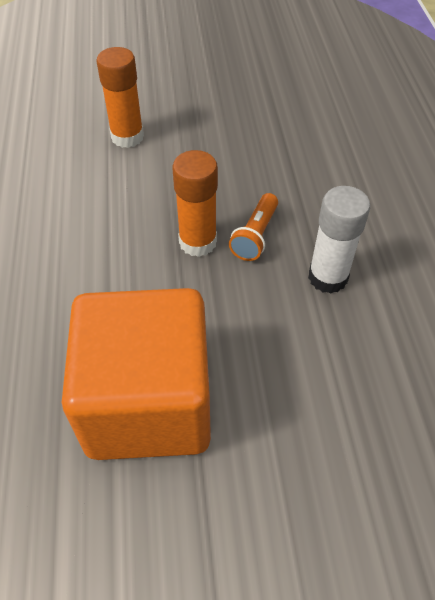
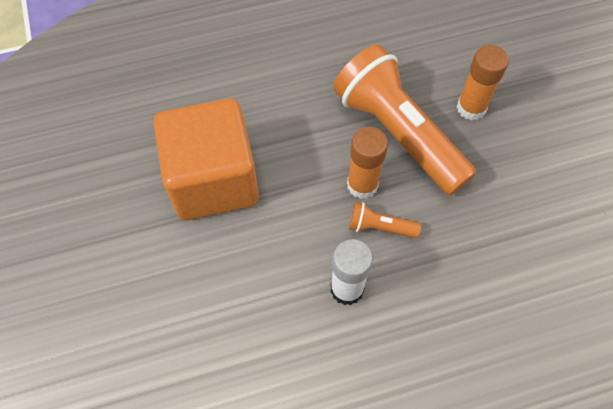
camera: 80 degrees right, 10 degrees up
(139, 199) = (398, 133): none -> orange flashlight

